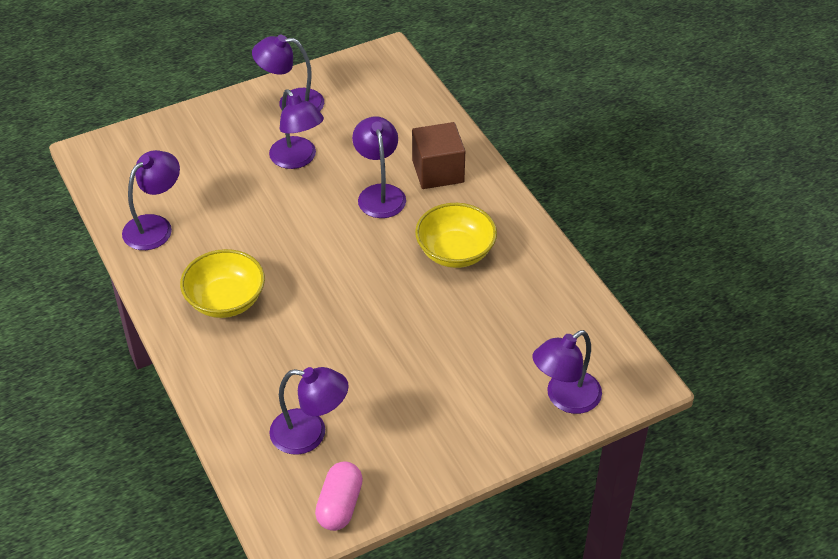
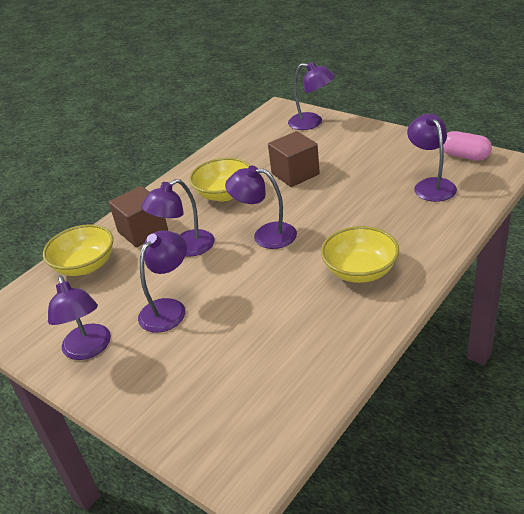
camera: 110 degrees left, 10 degrees down
(155, 226) = (315, 356): purple lamp -> purple lamp (265, 235)
(340, 505) = (465, 156): pink capsule -> pink capsule turned 45 degrees clockwise
(414, 121) = (85, 266): none -> yellow bowl
(445, 327) = (295, 174): none -> brown cube

